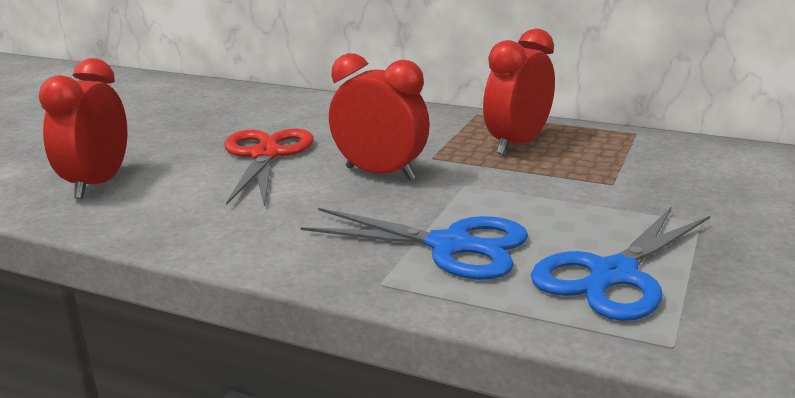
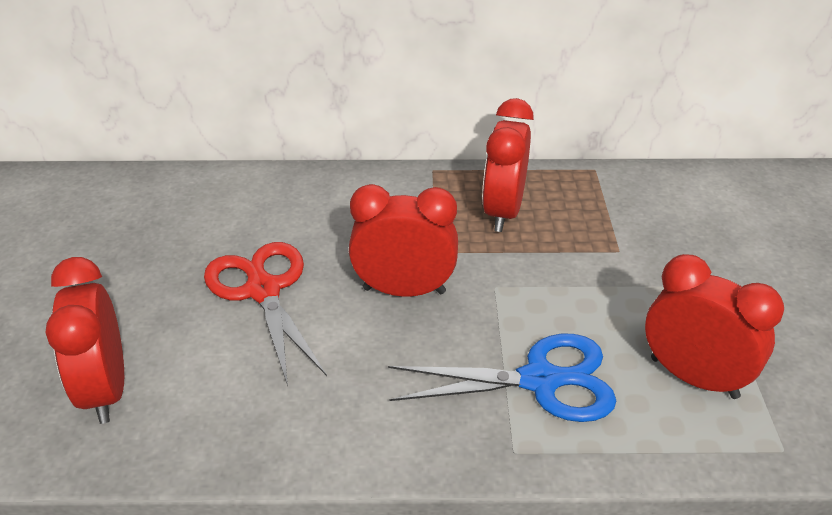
camera: 25 degrees left, 15 degrees up
(613, 275) = (693, 378): blue scissors -> red clock

